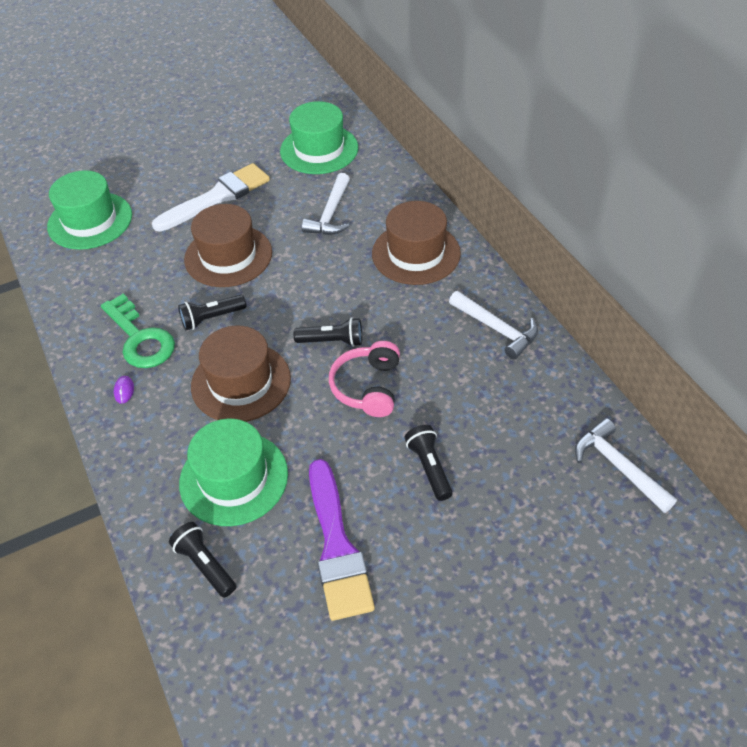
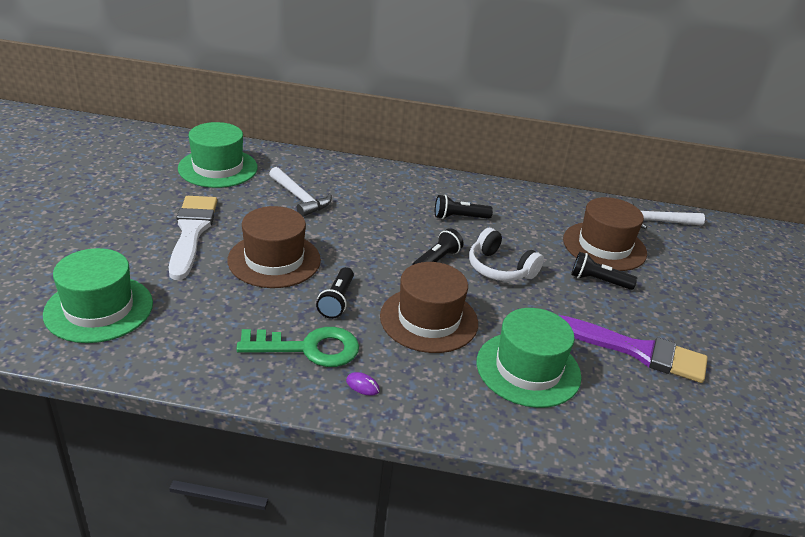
camera: 60 degrees left, 15 degrees down
(205, 565) = (605, 423): black flashlight -> black flashlight (459, 217)
(367, 387) = (499, 268): pink headphones -> white headphones
(416, 253) = (393, 190): brown hat -> brown hat (604, 246)
(496, 329) = (502, 200): white hammer -> none

